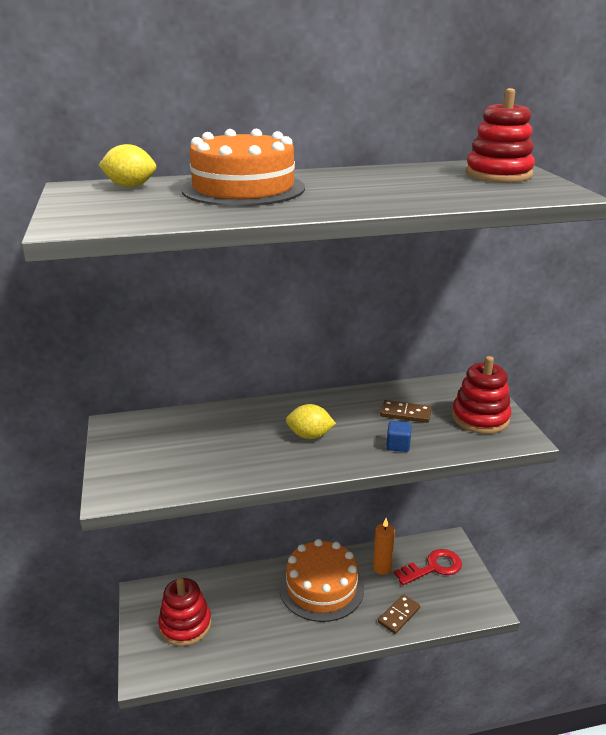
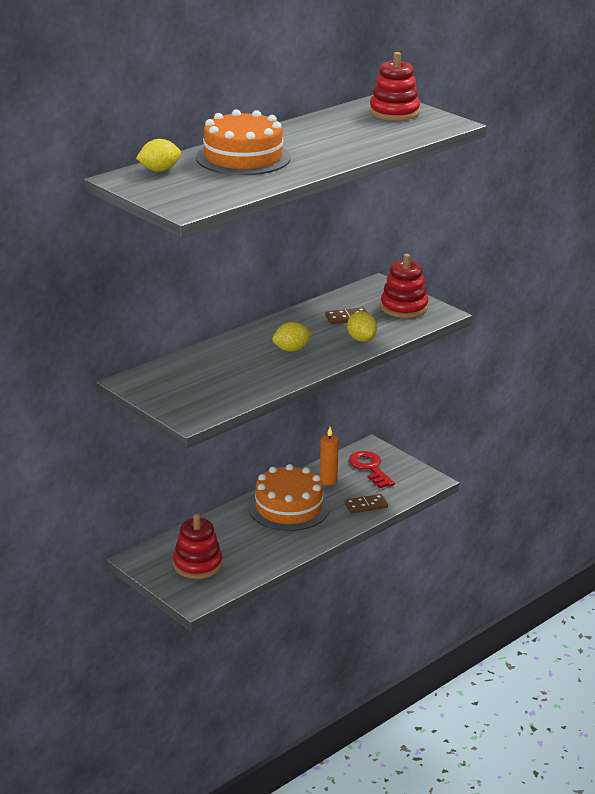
camera: 30 degrees left, 0 degrees up
(398, 445) = (361, 339): blue cube -> yellow lemon
(399, 615) = (366, 505): brown domino -> brown domino turned 60 degrees clockwise
(433, 567) = (370, 468): red key -> red key turned 60 degrees counterclockwise

